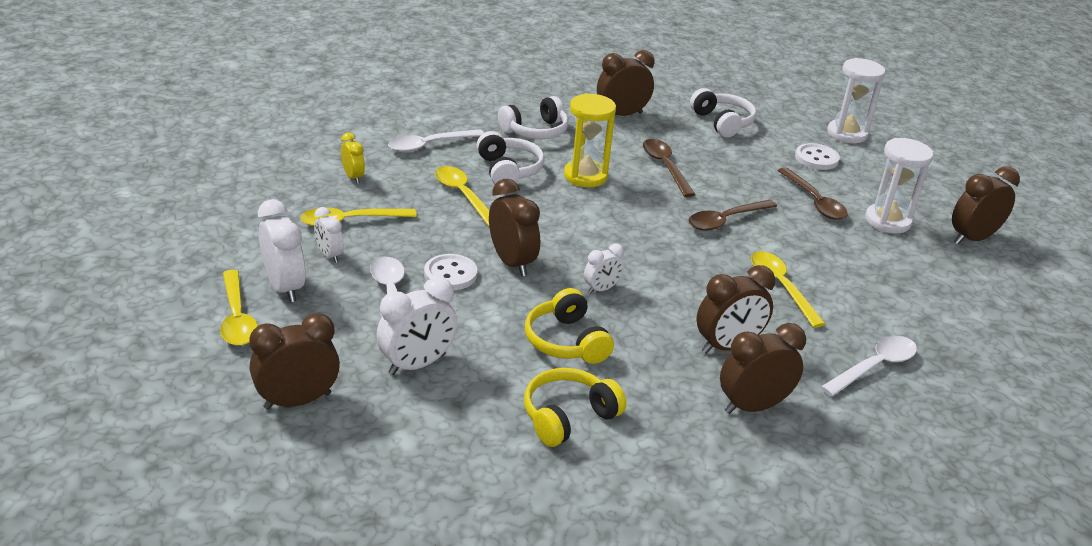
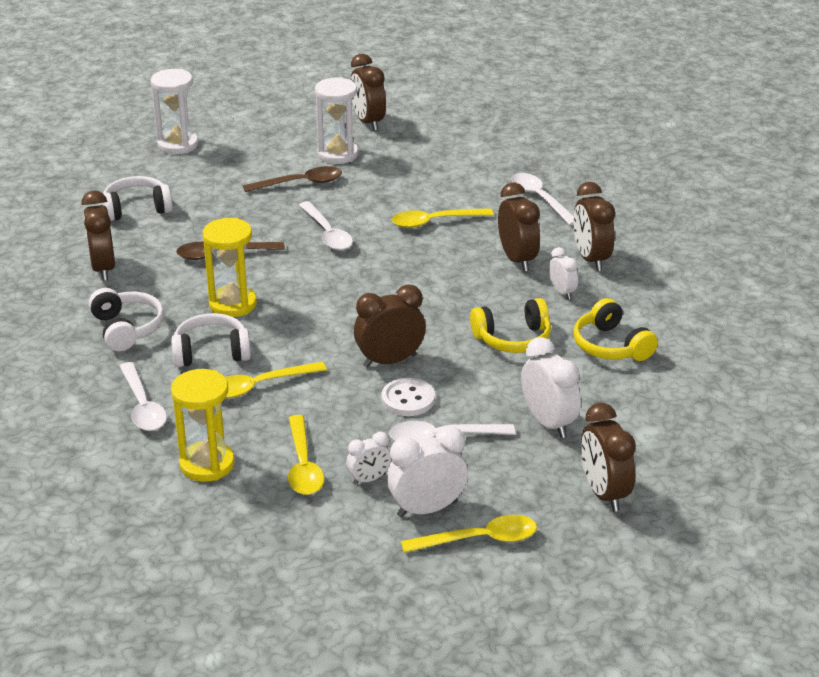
camera: 80 degrees left, 0 degrees up
(353, 177) = (207, 464): yellow clock -> yellow hourglass
(601, 289) = (435, 313): white clock -> white clock (562, 292)
(725, 220) = (327, 234): brown spoon -> white spoon
(816, 158) = (222, 169): white button -> none

